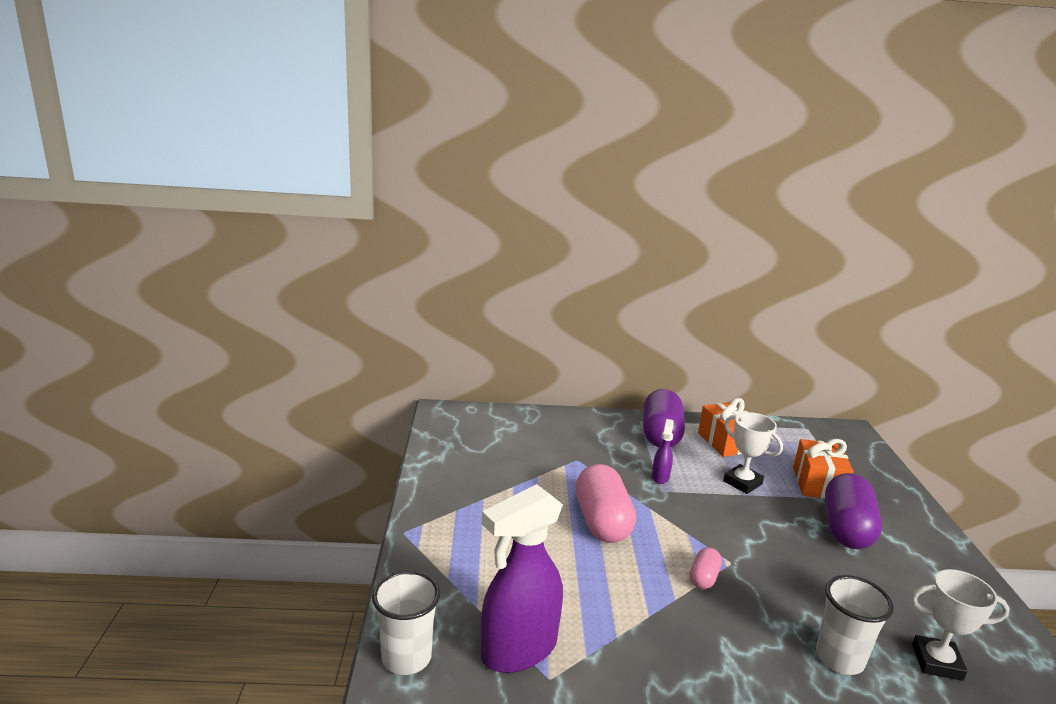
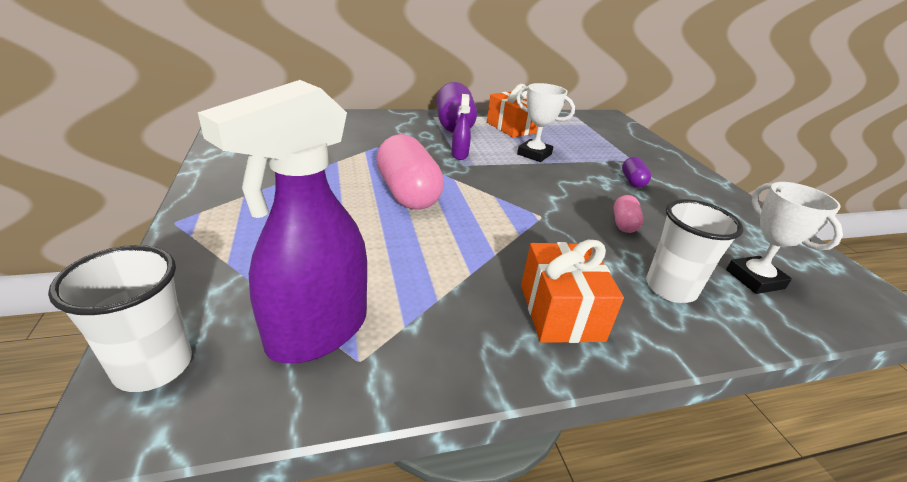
camera: 15 degrees left, 10 degrees up
(703, 578) = (519, 232): pink capsule -> pink capsule (624, 224)
(817, 484) = (597, 151): orange gift -> orange gift (560, 312)
(846, 529) = (632, 181): purple capsule -> purple capsule, size x0.49
(936, 662) = (755, 279): white trophy -> white trophy turned 75 degrees clockwise

